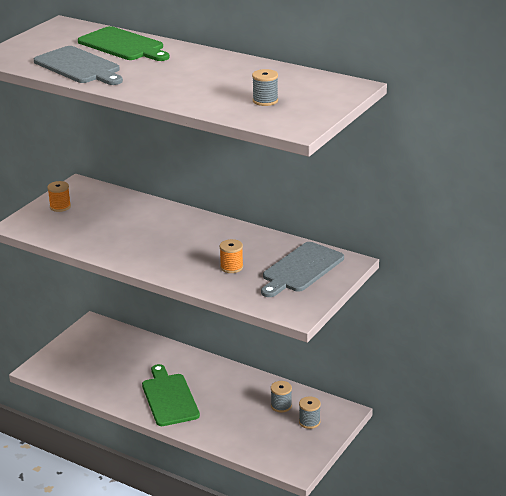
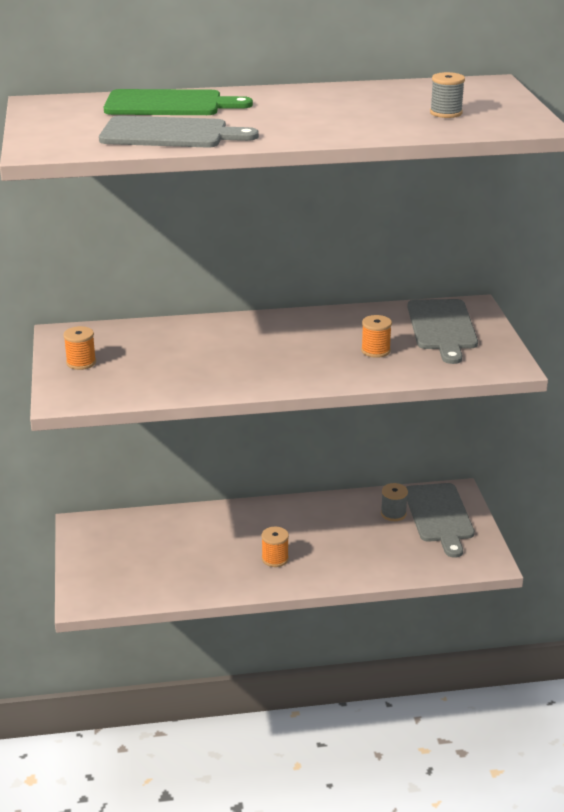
camera: 40 degrees left, 0 degrees up
(169, 398) = (275, 559): green cutting board -> orange spool
(309, 422) = (439, 516): grey spool -> grey cutting board

